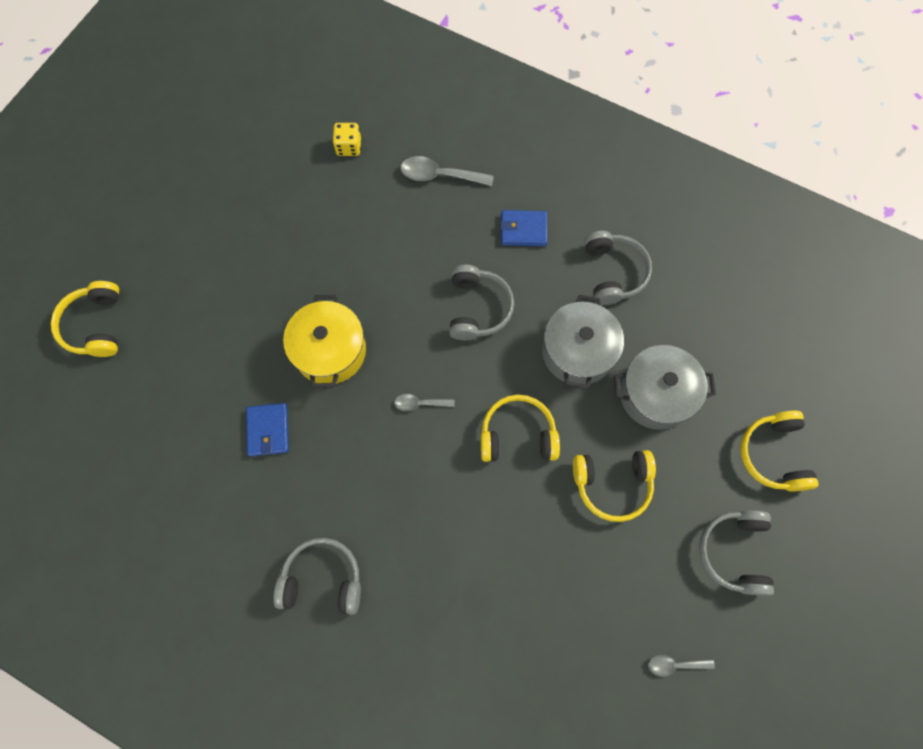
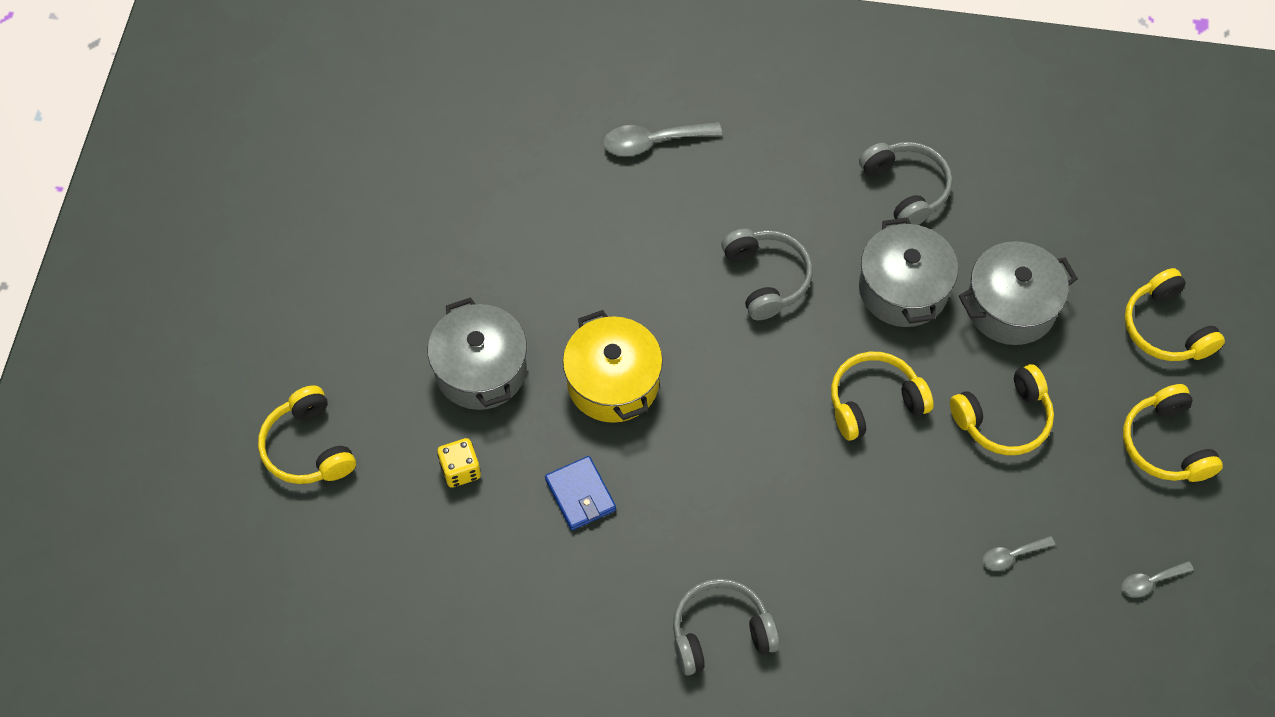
camera: 20 degrees left, 10 degrees down
(240, 308) = (480, 370): none -> grey pot
(349, 147) = (526, 142): yellow dice -> yellow dice (460, 470)
(420, 403) = (746, 406): grey spoon -> grey spoon (1012, 555)
(523, 230) = (781, 173): blue wallet -> none
(733, 552) = (1165, 444): grey headphones -> yellow headphones

